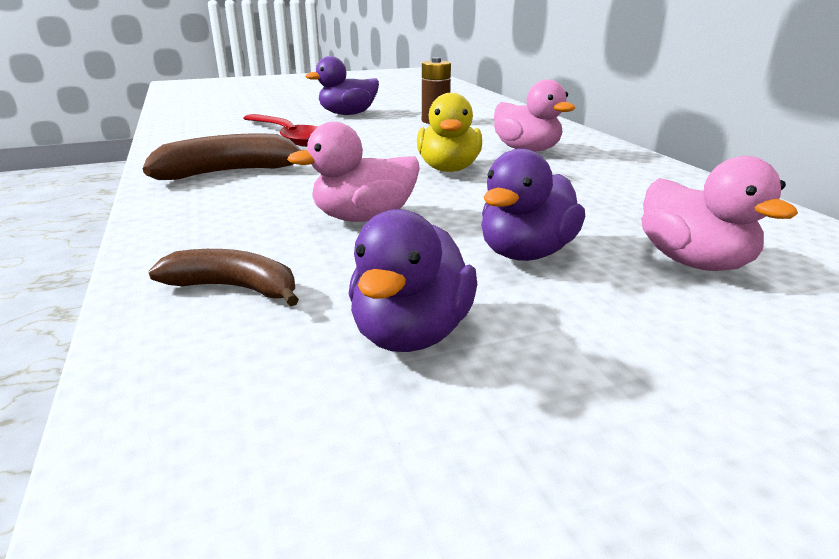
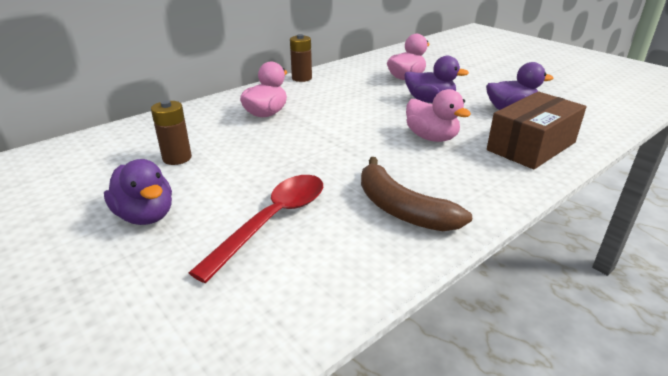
camera: 110 degrees left, 5 degrees up
(234, 288) = (531, 146): brown banana -> brown box
(449, 169) = (327, 130): yellow duck -> none
(683, 178) = (302, 78): none -> brown battery

